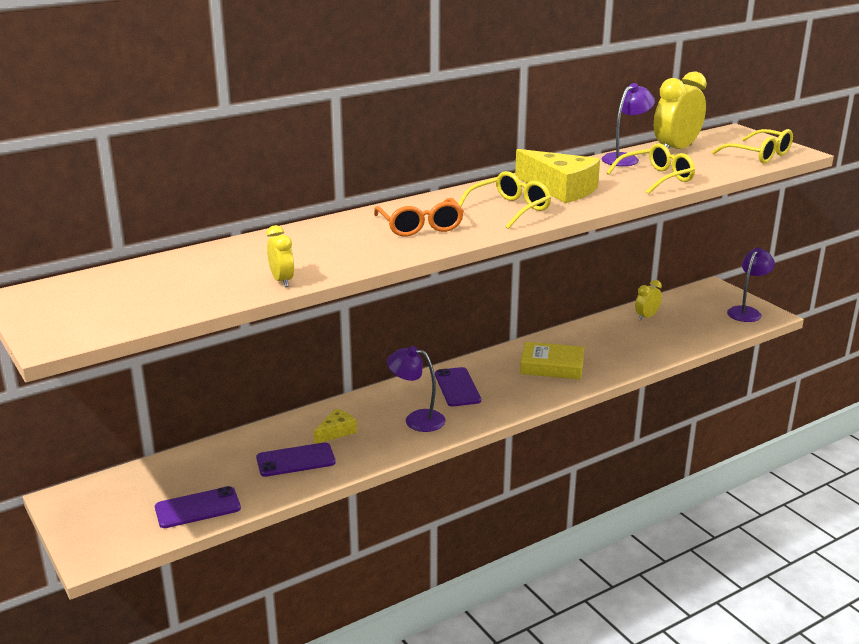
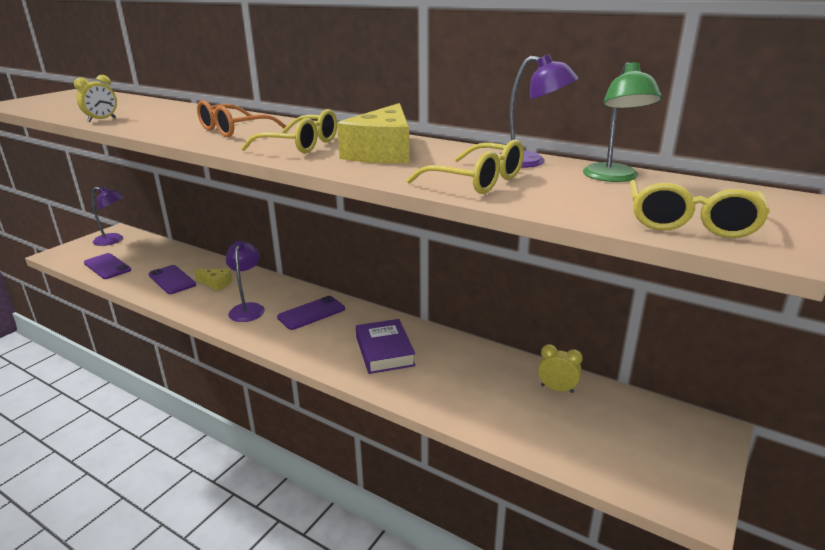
camera: 65 degrees right, 0 degrees up
(552, 366) = (384, 351): yellow book -> purple book
(676, 150) = (613, 178): yellow clock -> green lamp
(747, 312) = (674, 477): purple lamp -> purple lamp (113, 240)

